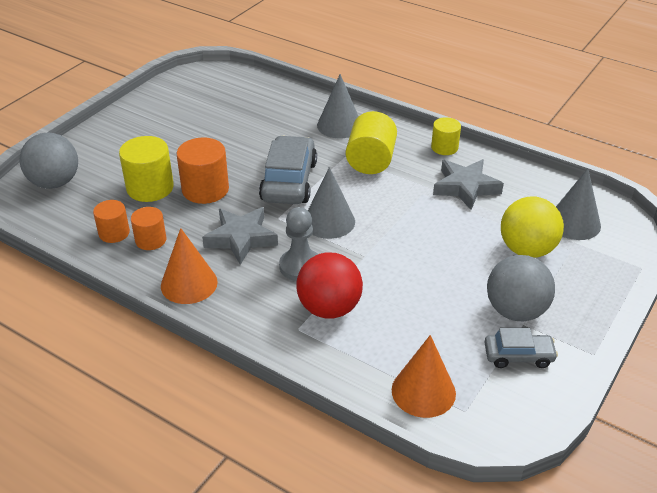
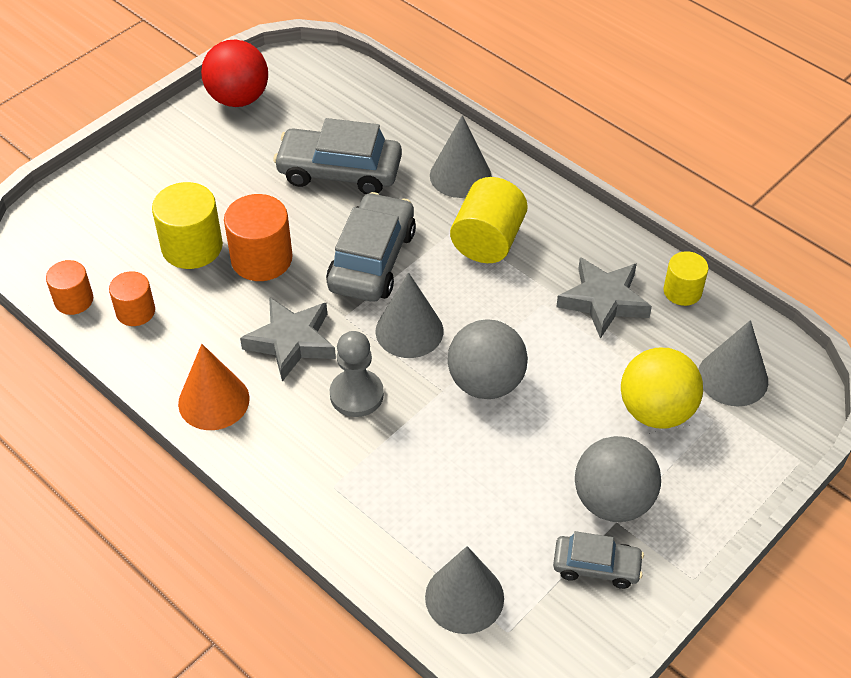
camera: 10 degrees right, 10 degrees up
(55, 182) = (74, 223): grey ball -> grey ball (486, 383)
(151, 240) = (179, 329): orange cylinder -> orange cylinder (74, 300)
(250, 132) = (339, 171): none -> grey car
(329, 308) = (378, 462): red ball -> red ball (238, 98)
(423, 391) = (464, 597): orange cone -> grey cone
(444, 147) = (593, 231): yellow cylinder -> yellow cylinder (682, 291)

